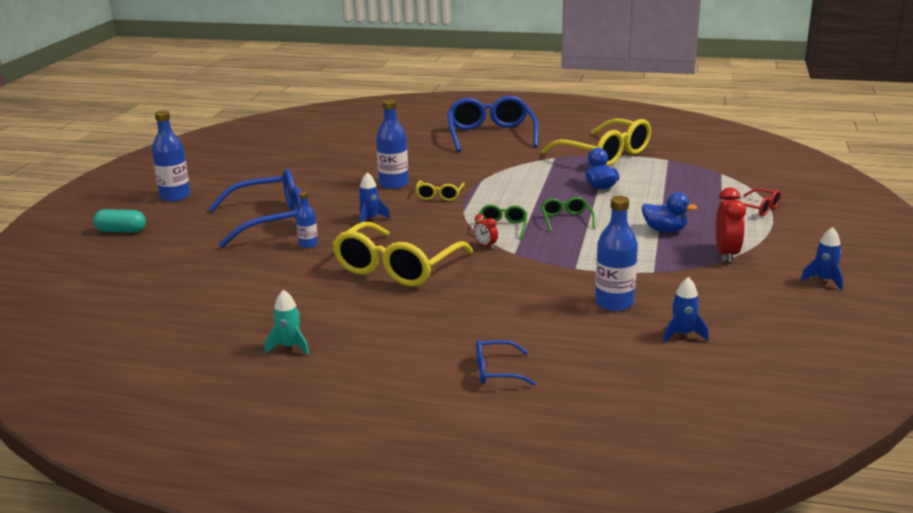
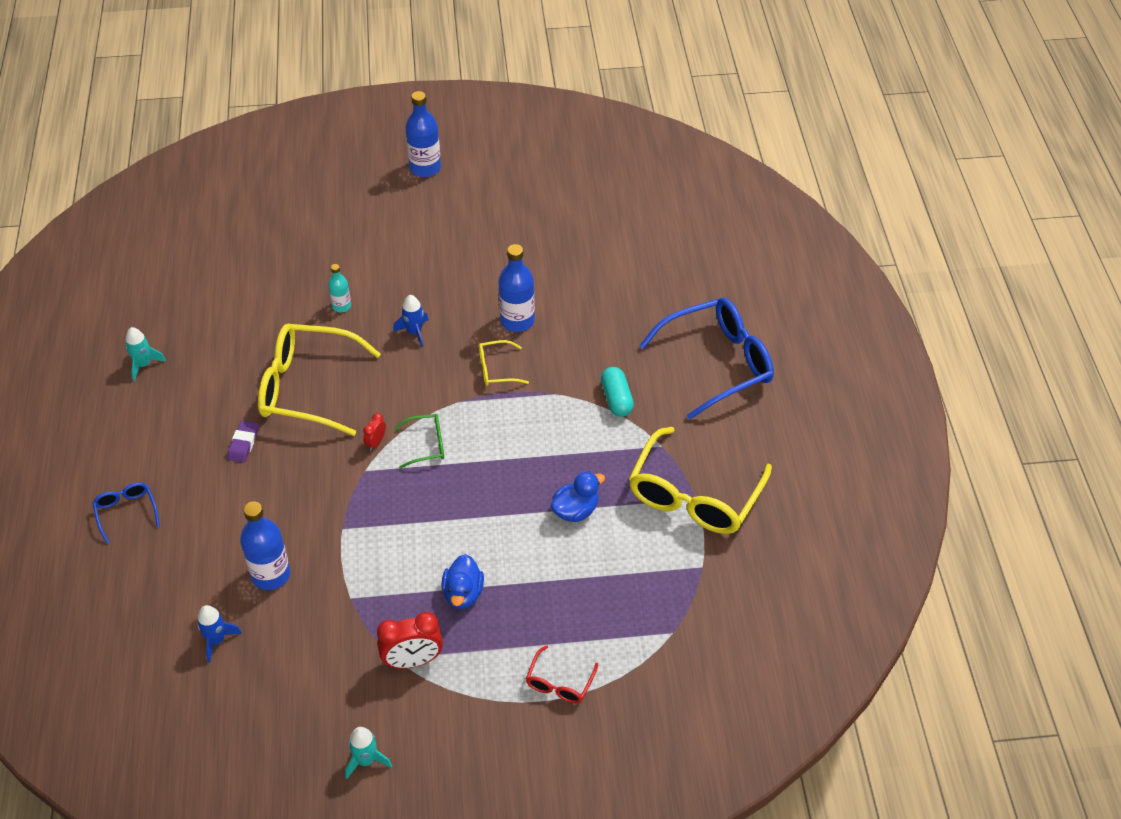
camera: 70 degrees right, 25 degrees up
(121, 231) = (334, 168): turquoise capsule -> turquoise capsule (616, 399)
(271, 221) = (388, 260): blue glasses -> none
(308, 244) = (341, 306): blue bottle -> turquoise bottle
(445, 302) = (243, 444): none -> purple eraser
(566, 220) = (465, 496): green glasses -> none
(824, 281) = (366, 760): blue rocket -> turquoise rocket

